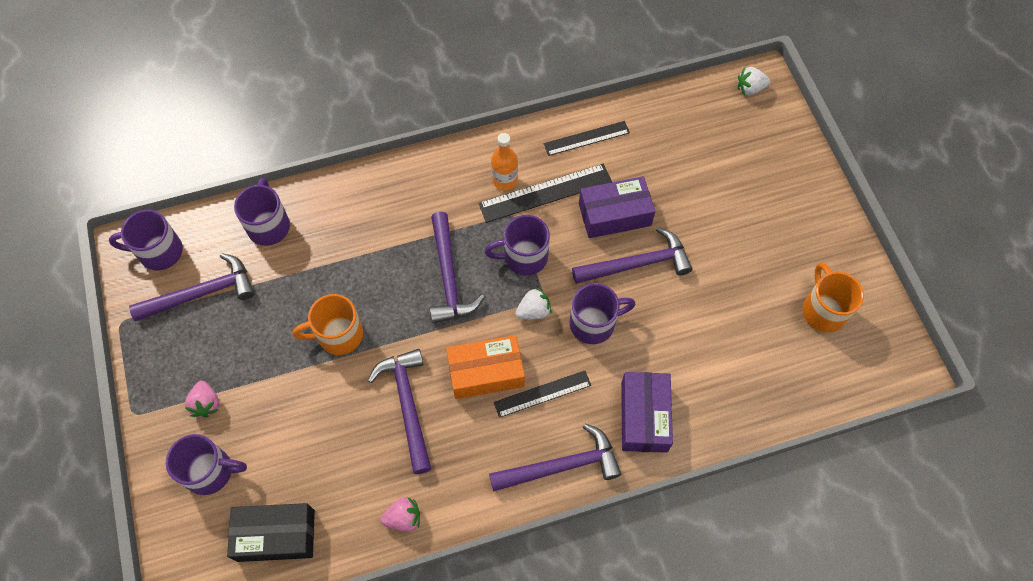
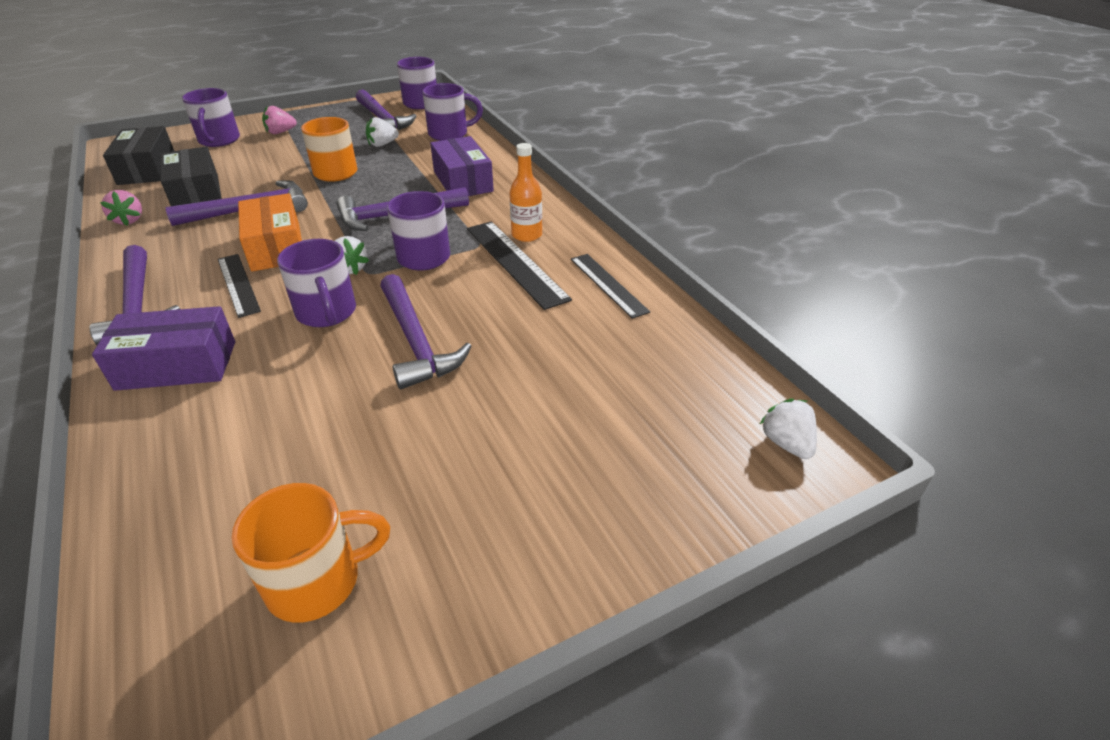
camera: 80 degrees right, 25 degrees down
(278, 292) = (382, 144): none -> white strawberry
(355, 465) = (196, 193): none -> black box
(614, 214) = (493, 316): purple box -> purple box (463, 181)

